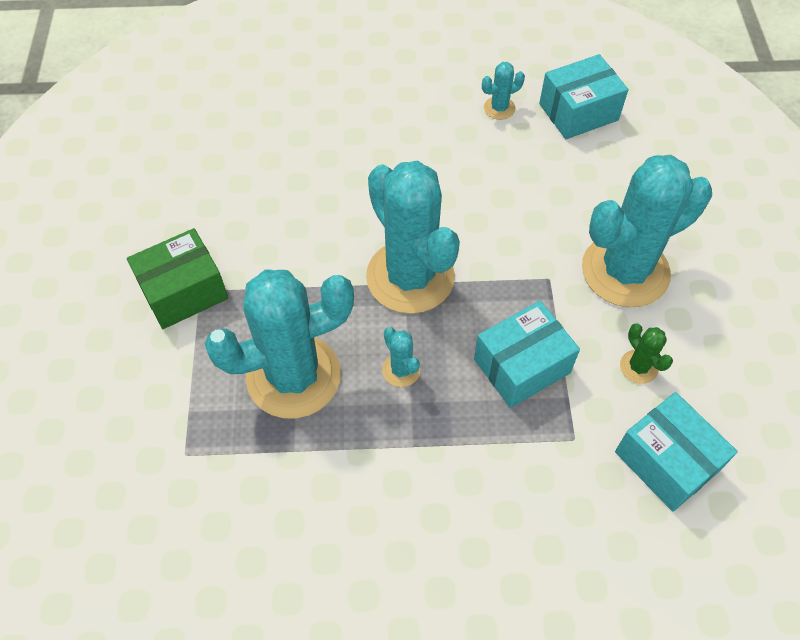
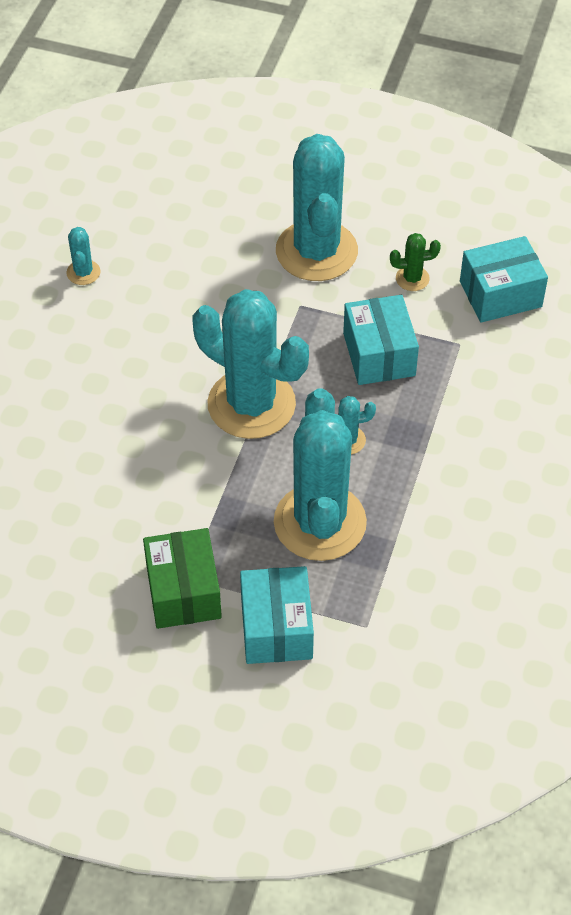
camera: 70 degrees left, 5 degrees down
(410, 277) = (251, 404): turquoise cactus -> turquoise cactus turned 45 degrees clockwise
(578, 112) = (122, 216): turquoise box -> turquoise box (276, 628)

